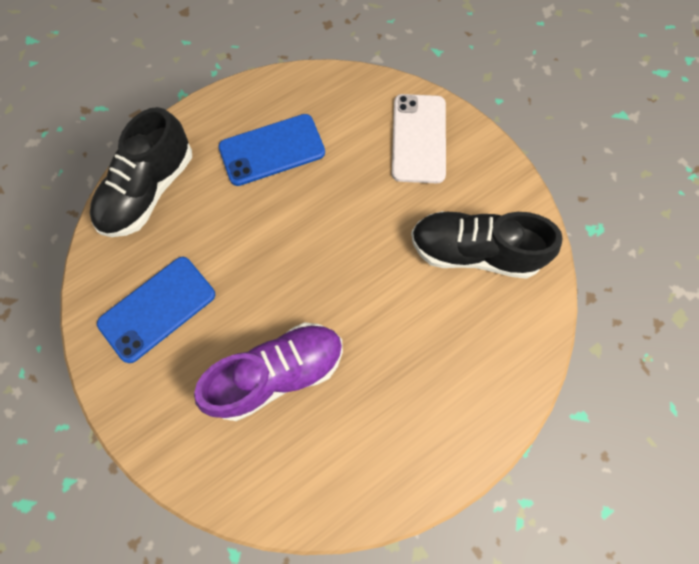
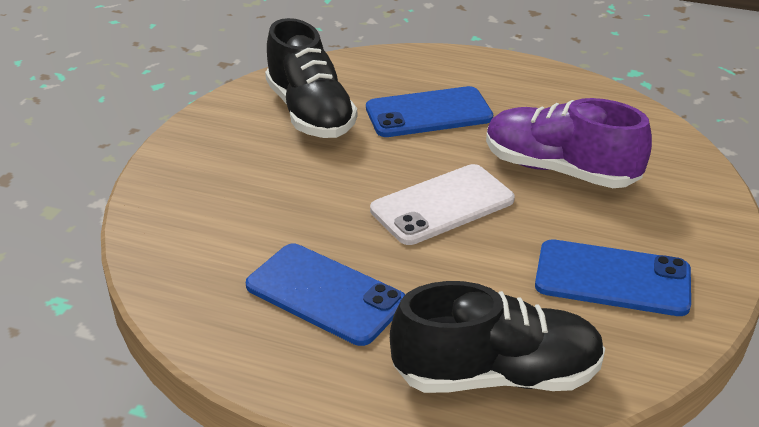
camera: 125 degrees left, 35 degrees down
(417, 336) = (428, 113): none -> blue phone
(419, 138) = (203, 190): white phone -> white phone (442, 205)

